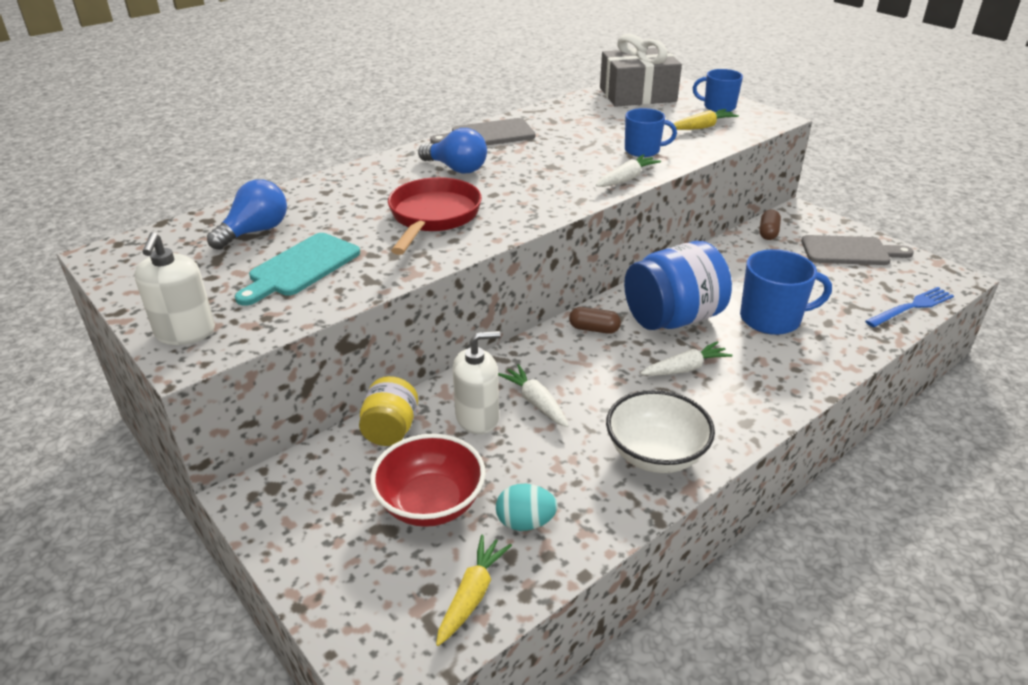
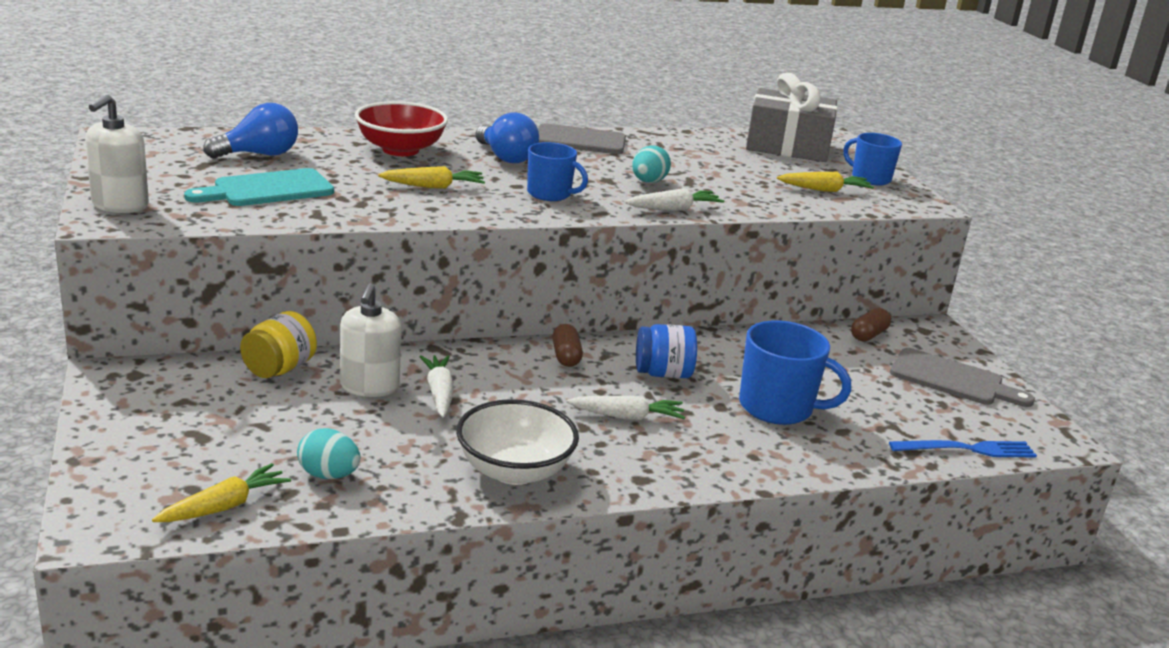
camera: 20 degrees right, 10 degrees down
(430, 503) = (258, 432): red bowl -> red bowl (400, 150)
(433, 217) = (434, 187): red pan -> yellow carrot
(477, 418) = (369, 386): white soap dispenser -> white soap dispenser turned 90 degrees clockwise
(582, 159) = (648, 182): none -> turquoise egg
(594, 329) = (566, 356): brown capsule -> brown capsule turned 45 degrees clockwise
(643, 150) = (726, 192): blue mug -> blue mug (550, 194)
(673, 318) = (663, 373): blue jar -> blue jar, size x0.56

